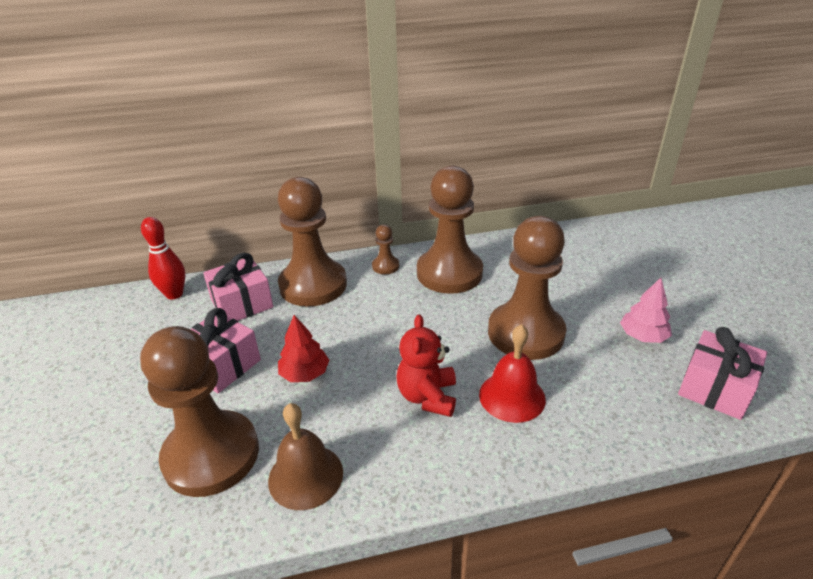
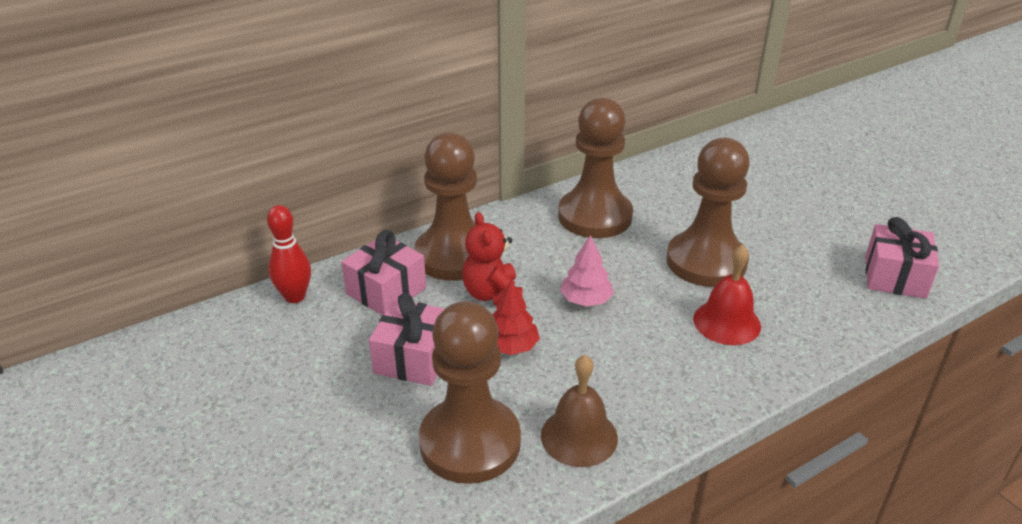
camera: 20 degrees left, 0 degrees up
(385, 266) = (521, 221): brown pawn -> none
(427, 396) = (649, 340): red teddy bear -> red teddy bear (492, 294)
(642, 336) = (813, 243): pink tree -> pink tree (586, 300)

